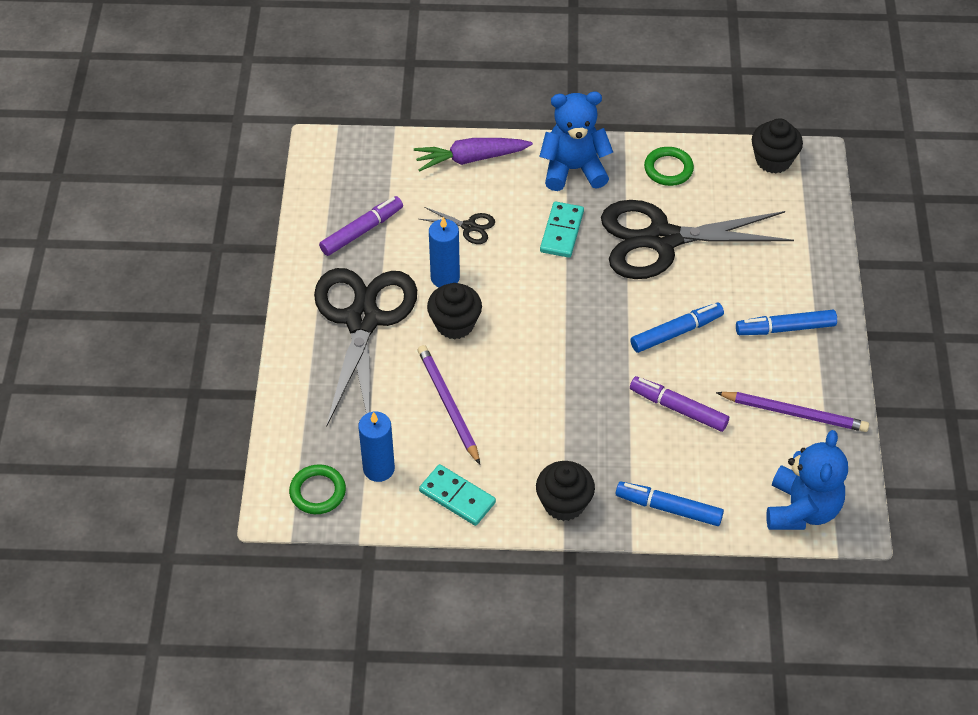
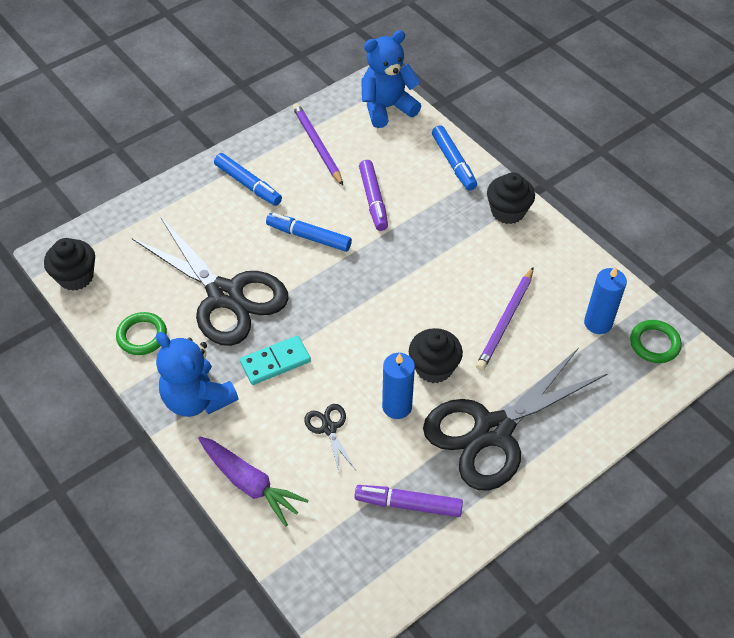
camera: 130 degrees left, 0 degrees up
(457, 497) = (566, 266): turquoise domino -> none

